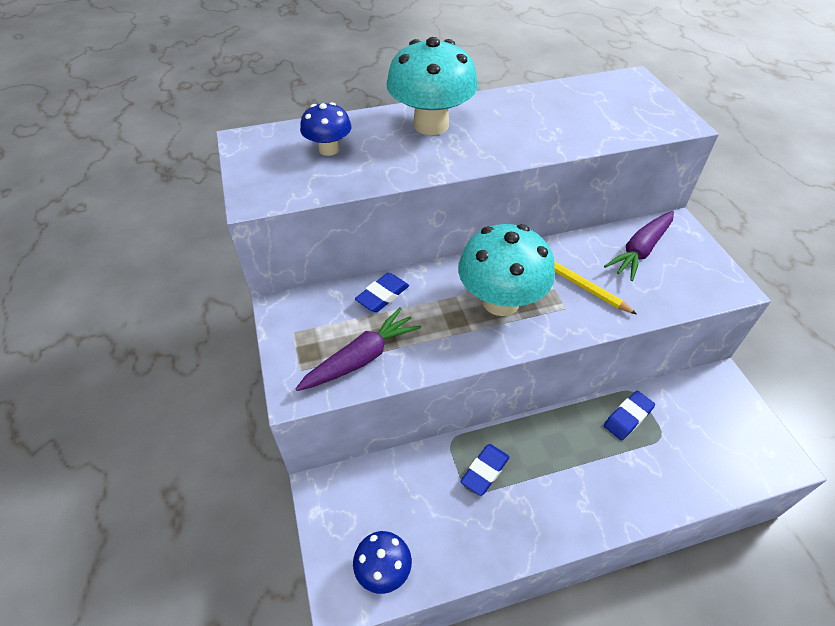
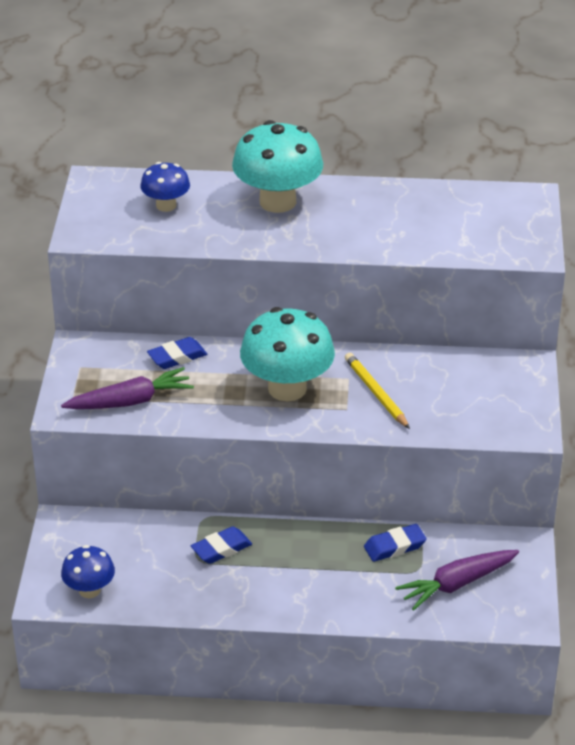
camera: 20 degrees right, 10 degrees down
(640, 251) = (465, 379): purple carrot -> purple carrot (456, 584)

